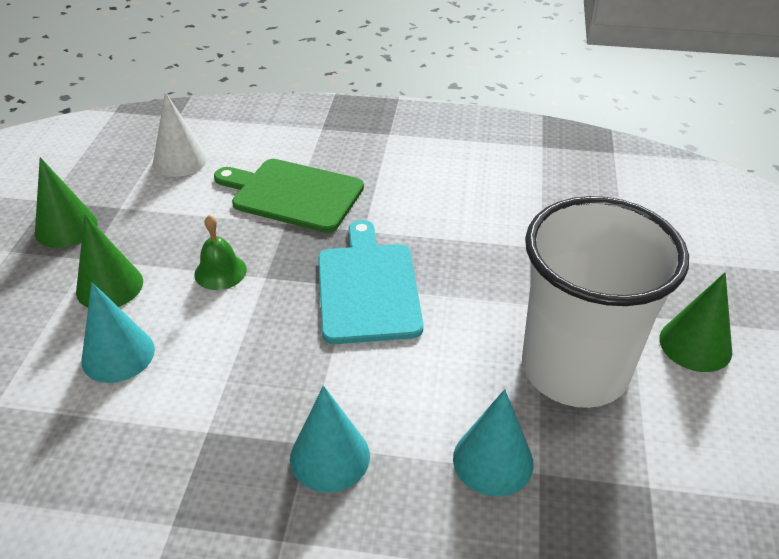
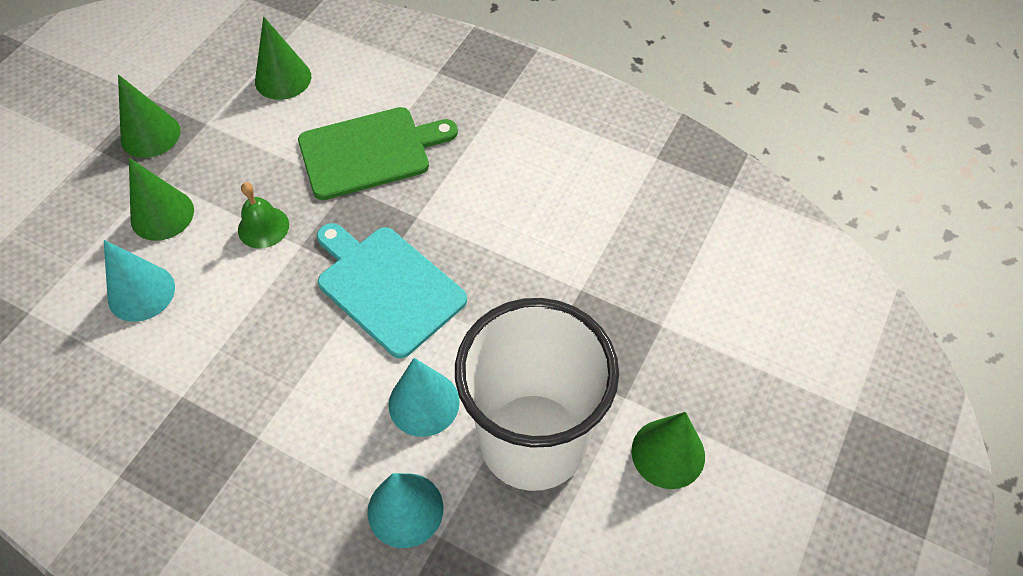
camera: 20 degrees right, 15 degrees up
(180, 160) = (283, 78): white cone -> green cone
(293, 194) = (370, 152): green cutting board -> green cutting board turned 120 degrees clockwise
(330, 457) = (269, 456): turquoise cone -> turquoise cone (424, 403)
(368, 288) = (387, 287): turquoise cutting board -> turquoise cutting board turned 60 degrees counterclockwise

